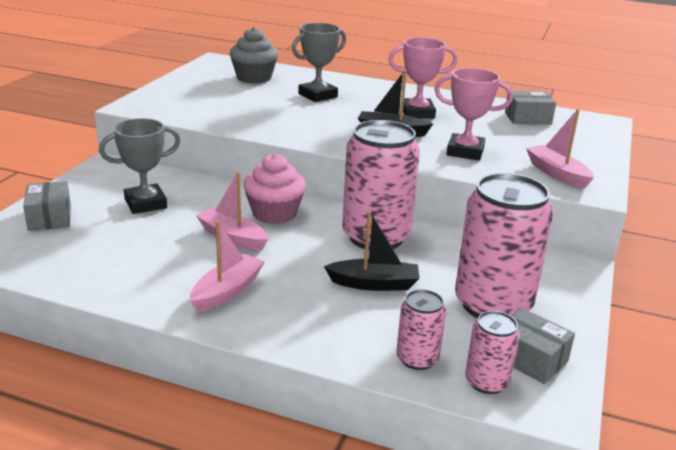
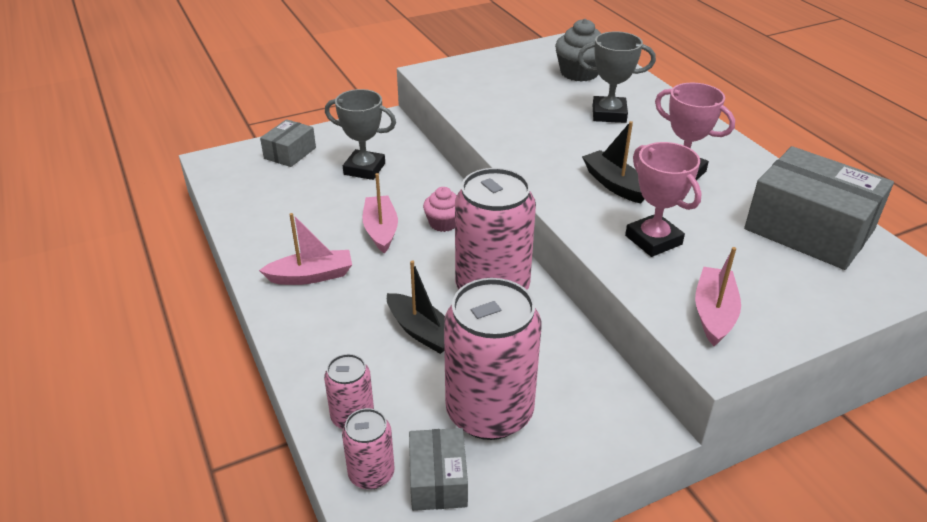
camera: 45 degrees right, 10 degrees up
(274, 213) = (443, 223): pink cupcake -> pink cupcake, size x0.64
(528, 118) = (808, 230): grey box -> grey box, size x1.92

